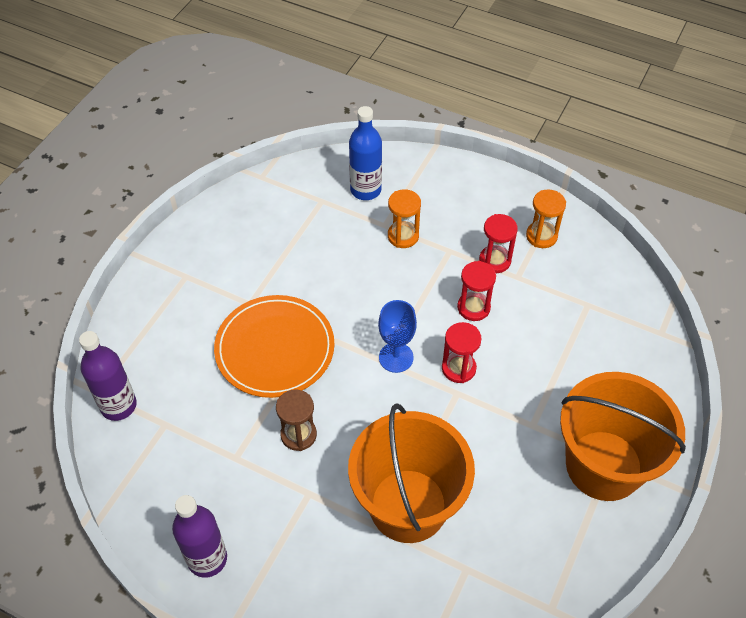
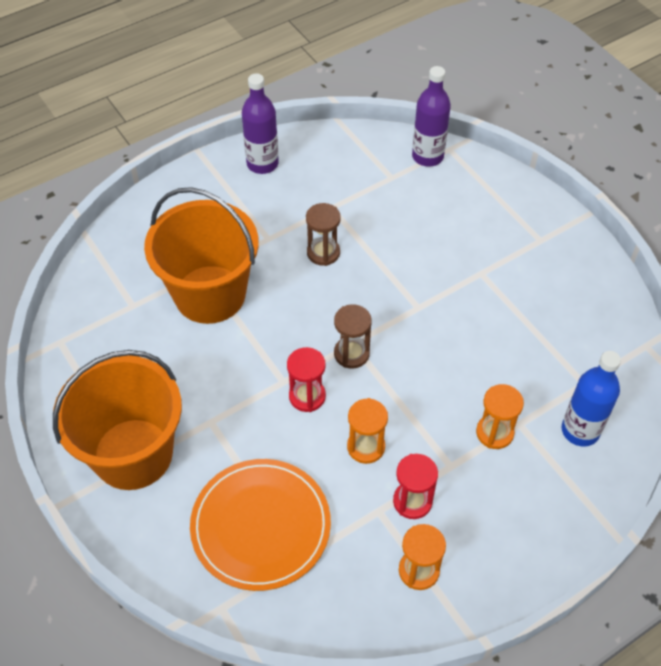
camera: 120 degrees right, 0 degrees up
(275, 348) = (419, 271): orange plate -> orange plate (261, 526)
(396, 357) = (351, 354): blue goblet -> brown hourglass
(473, 307) = (366, 447): red hourglass -> orange hourglass

